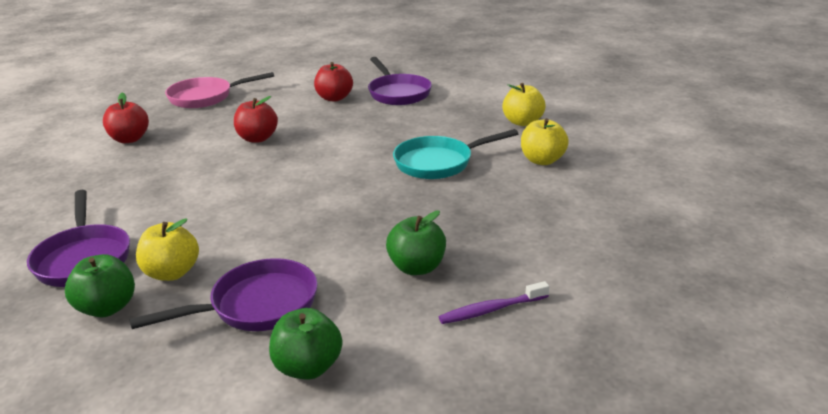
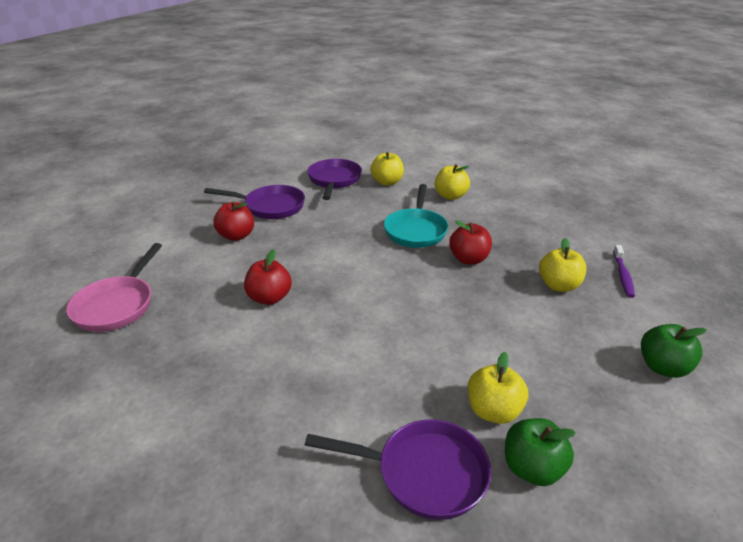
camera: 60 degrees left, 5 degrees up
(129, 139) = (156, 385): red apple -> red apple (468, 259)
(257, 305) = (572, 372): purple pan -> purple pan (334, 180)
(417, 267) = (558, 285): green apple -> yellow apple

